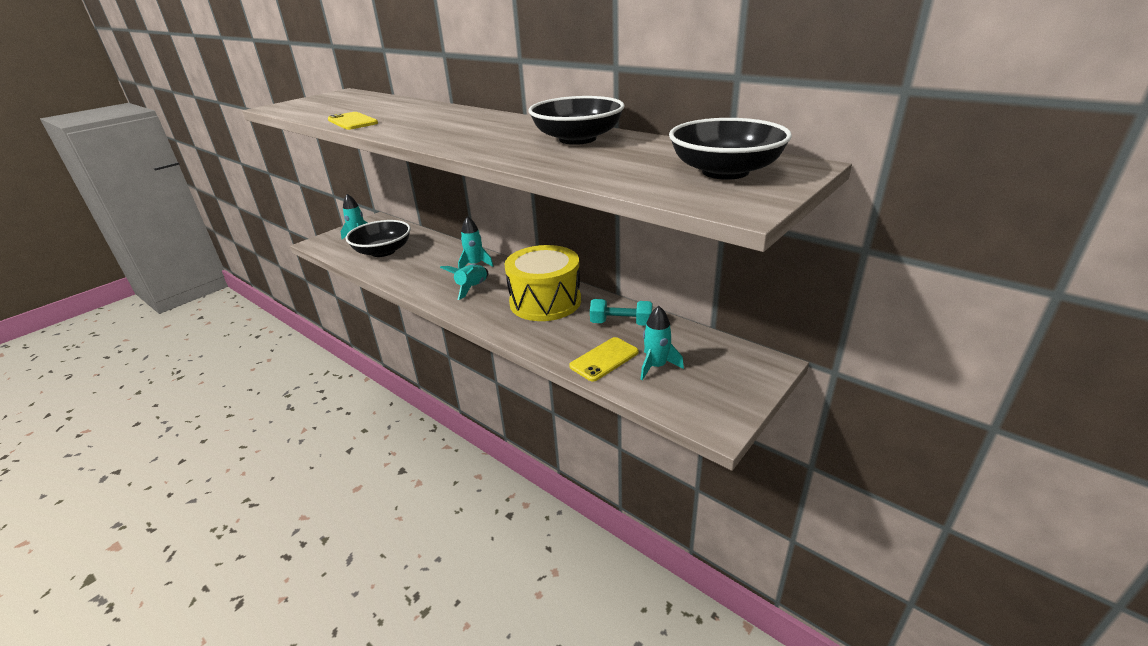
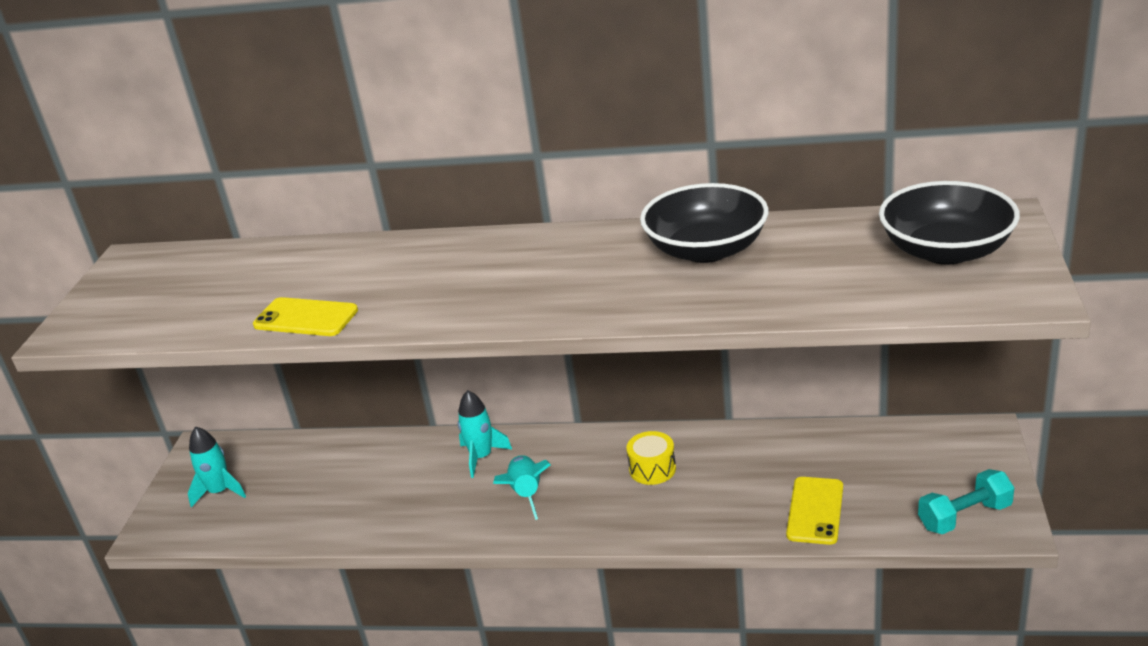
camera: 30 degrees left, 0 degrees up
(383, 251) = (300, 497): black bowl -> none
(545, 301) = (652, 469): yellow drum -> yellow drum, size x0.44
(621, 323) = (779, 456): turquoise dumbbell -> turquoise dumbbell (964, 516)
(656, 366) = (879, 491): turquoise rocket -> none

